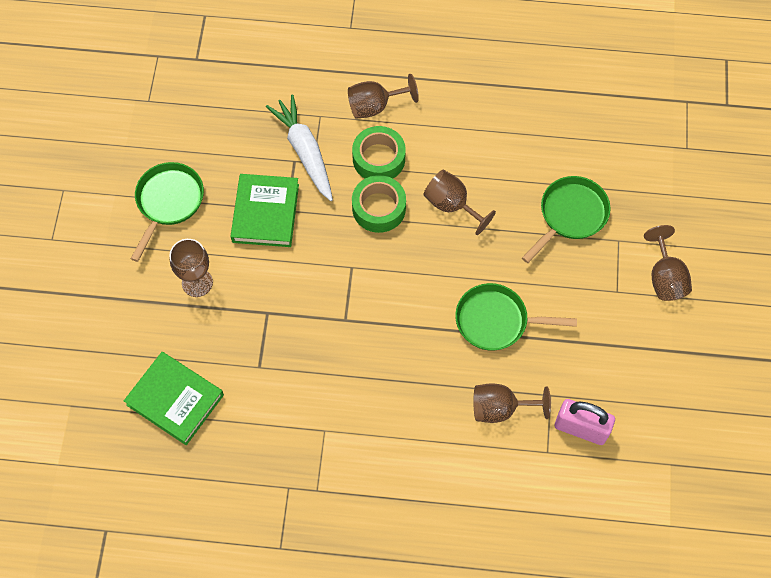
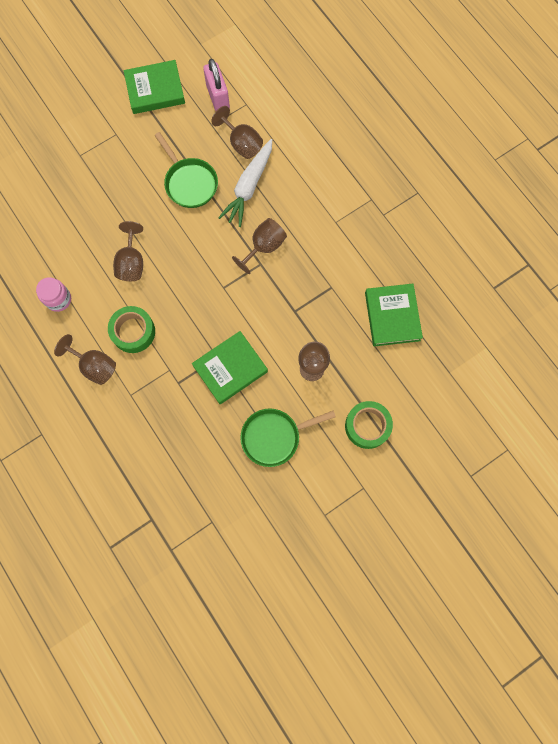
camera: 130 degrees left, 10 degrees up
(305, 152) = (166, 382): white carrot -> white carrot (249, 187)
(379, 208) = (169, 303): green tape -> green tape (367, 426)
(469, 120) = (58, 299): none -> pink jar
(570, 215) = (83, 192): green pan -> none
(643, 369) = (155, 90): none -> green book
(665, 277) = (85, 116): brown goblet -> brown goblet (264, 247)

